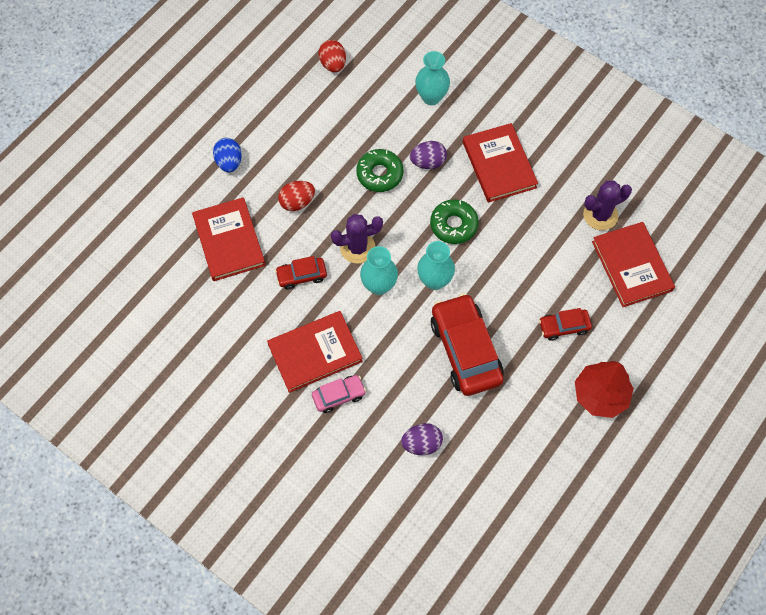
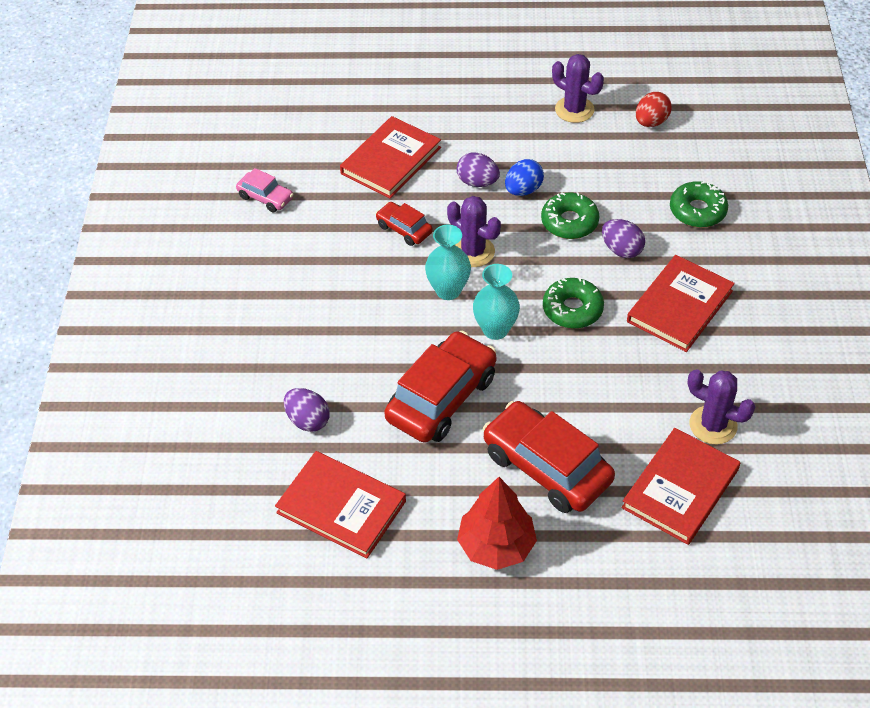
camera: 55 degrees right, 15 degrees down
(229, 162) = (470, 114): blue egg -> blue egg (523, 190)
(281, 98) = (574, 110): none -> purple cactus
(297, 202) = (477, 182): red egg -> purple egg
(315, 353) = (333, 284): red book -> red book (341, 507)
(339, 396) = (304, 327): pink car -> pink car (265, 197)
(431, 97) = (697, 211): turquoise vase -> green donut
(564, 327) = (546, 467): red car -> red car, size x1.98

